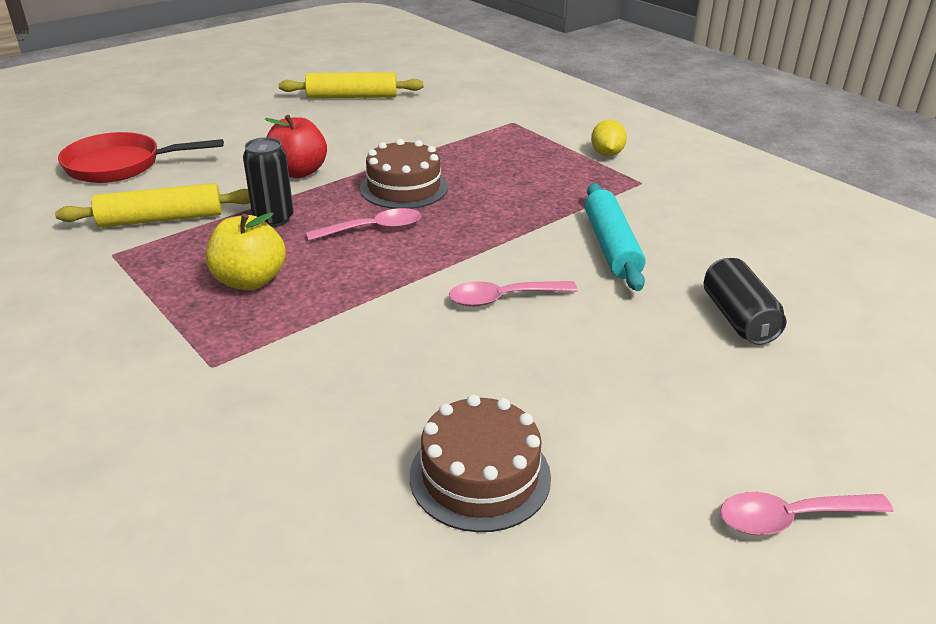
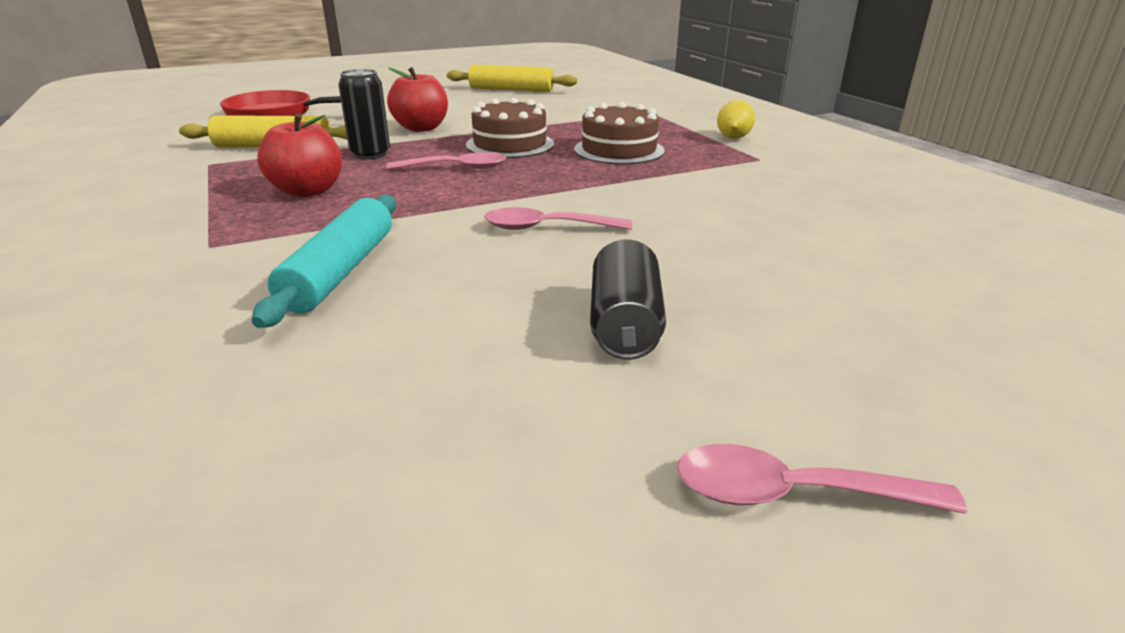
camera: 15 degrees right, 5 degrees down
(250, 281) = (308, 191): yellow apple -> red apple
(480, 476) = (397, 375): brown cake -> brown cake (619, 150)
(611, 246) = (695, 201): turquoise rolling pin -> turquoise rolling pin (340, 271)
(738, 318) = (817, 273): black can -> black can (625, 325)

